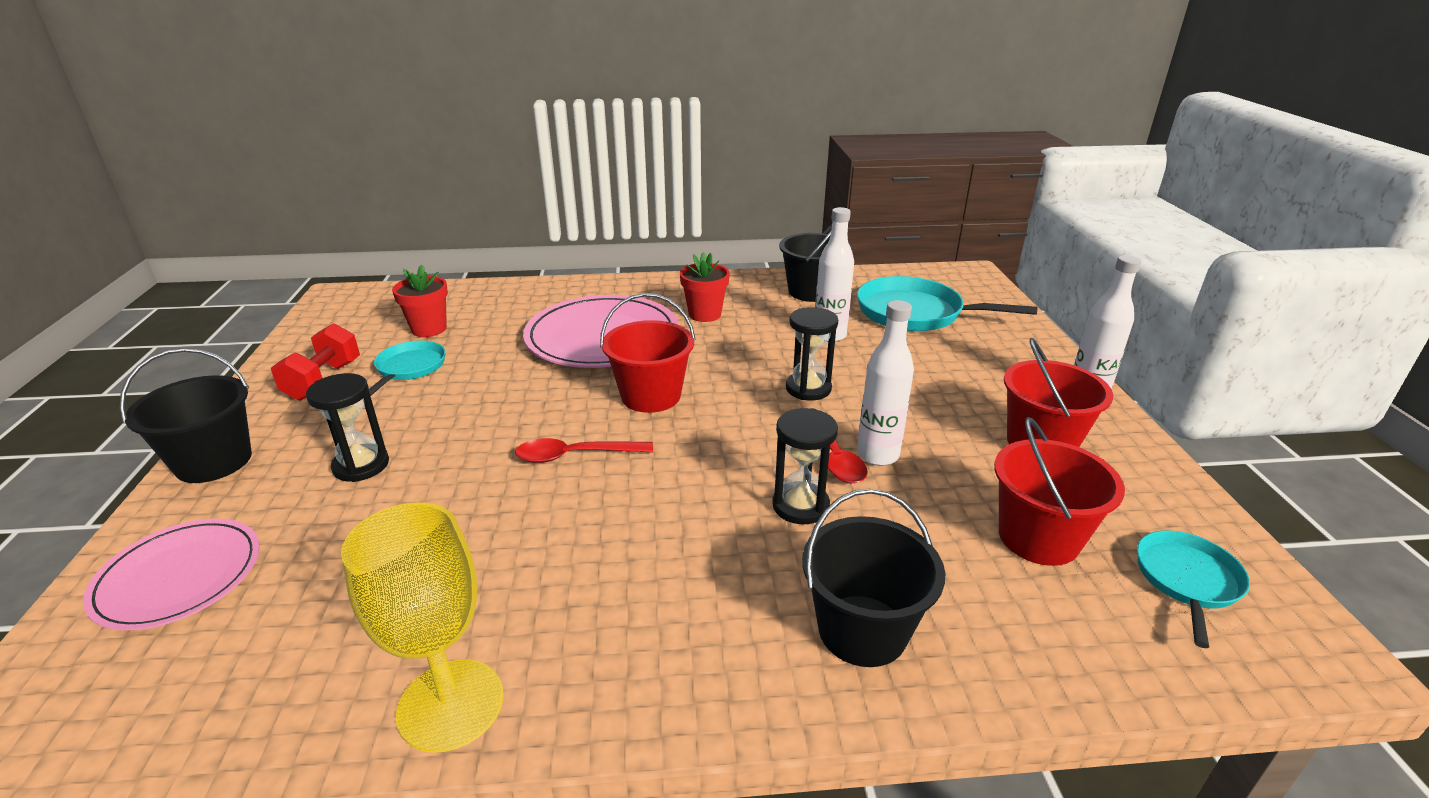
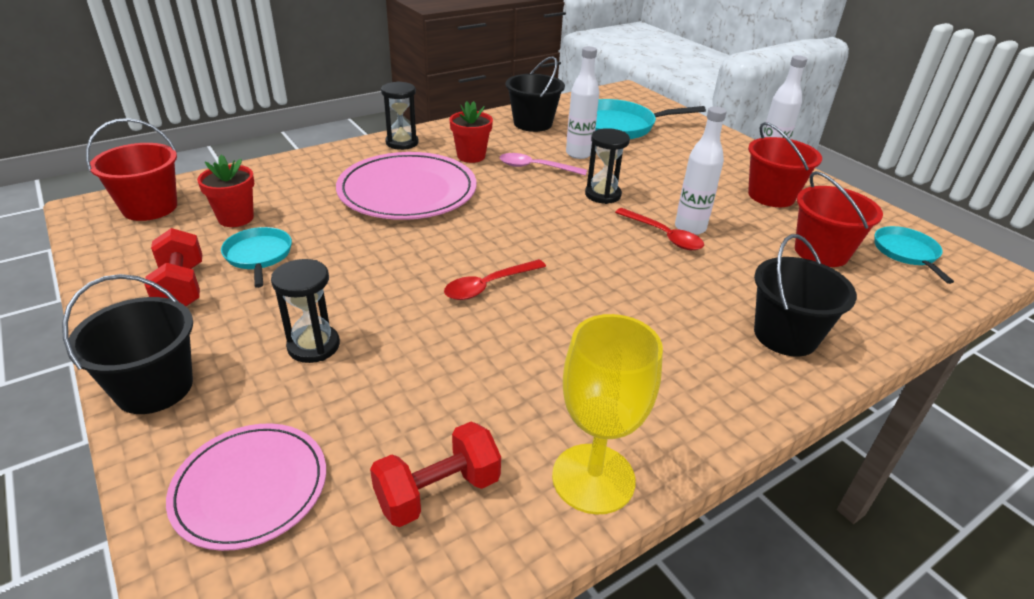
camera: 30 degrees left, 5 degrees up
(303, 649) = (438, 492): none -> red dumbbell
(651, 396) = (497, 227): red bucket -> red bucket (150, 207)
(762, 341) = (536, 167): none -> pink spoon
(800, 506) = (677, 274): black hourglass -> black hourglass (402, 143)

